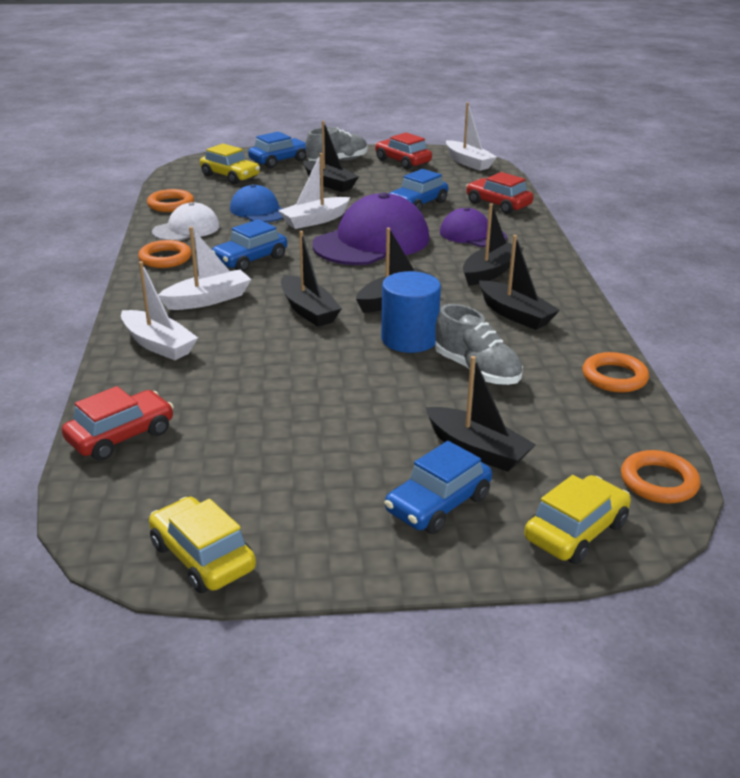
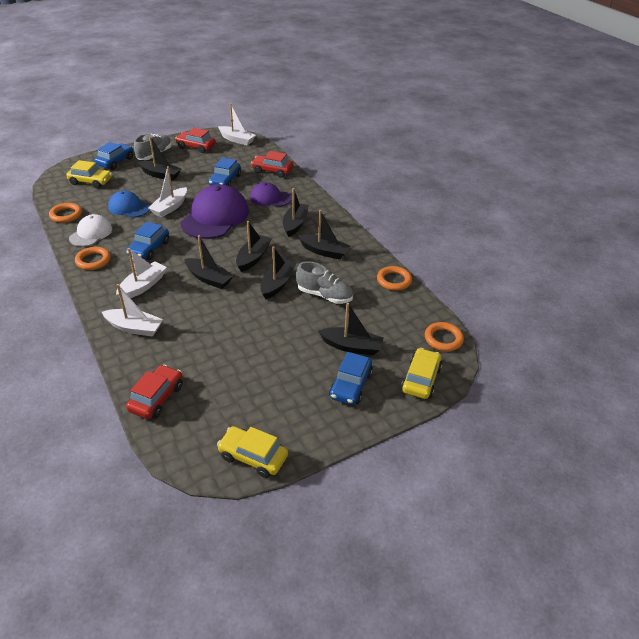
camera: 25 degrees left, 10 degrees up
(409, 339) = (277, 284): blue cylinder -> black boat

